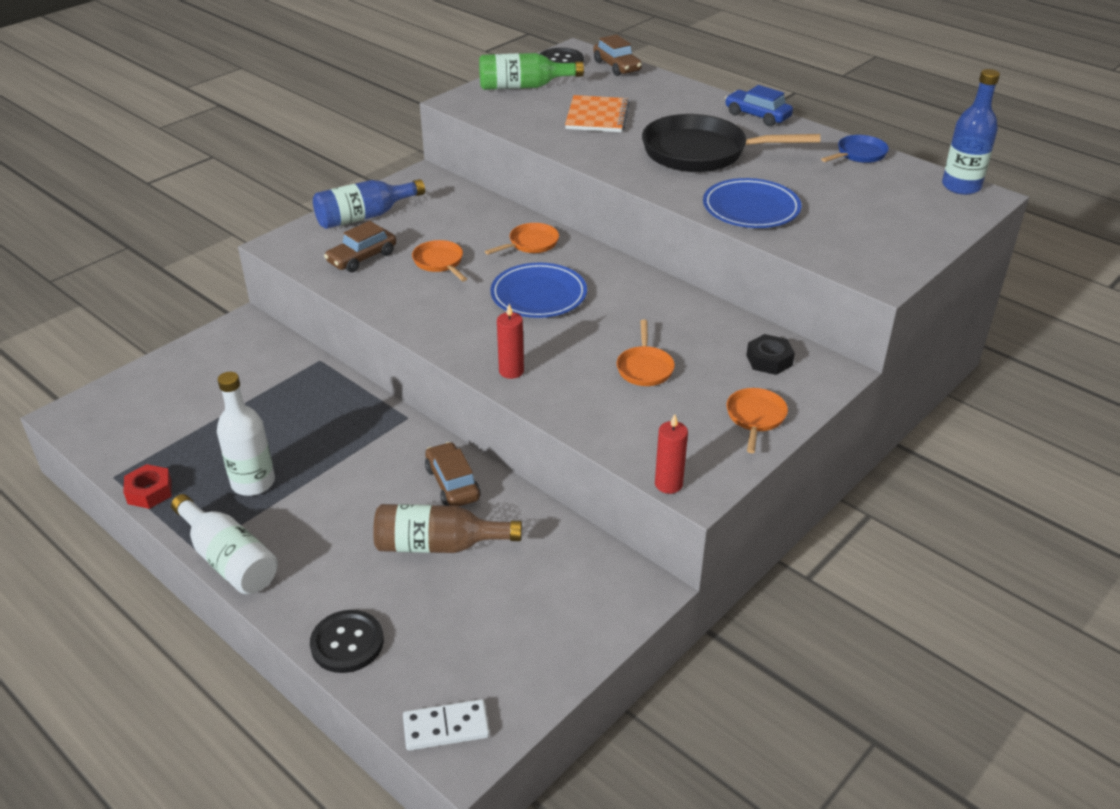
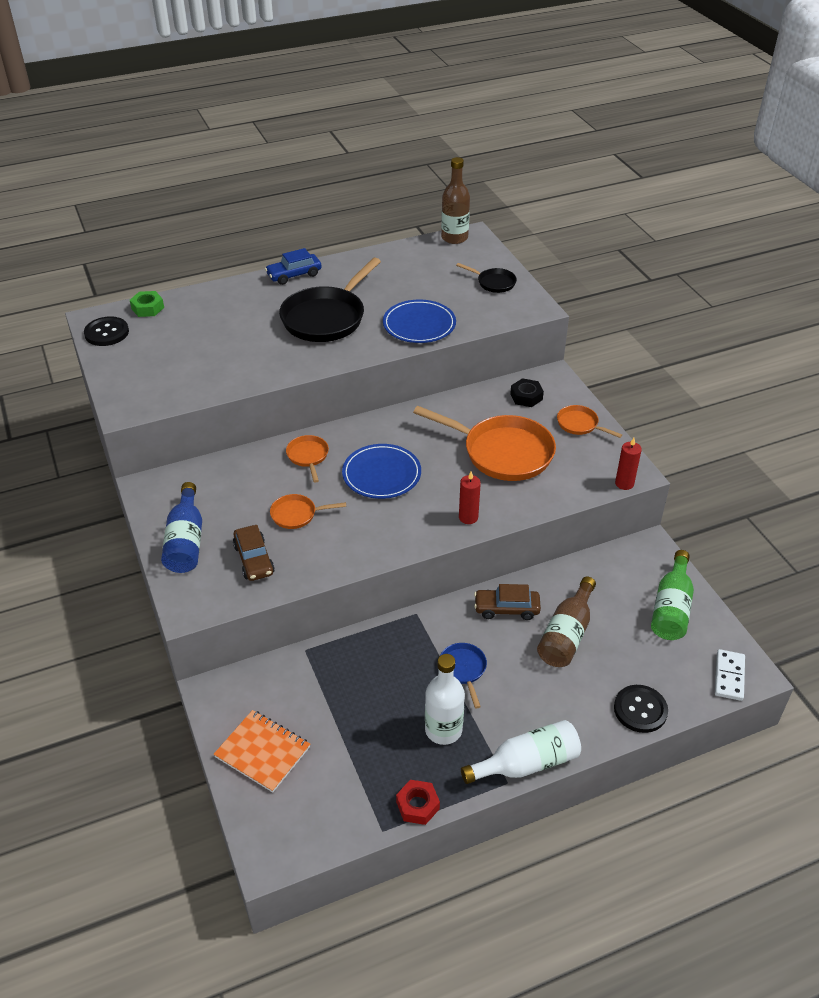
camera: 65 degrees left, 5 degrees up
(523, 87) = (134, 366): green bottle -> green bottle (671, 608)
(597, 116) = (225, 346): orange notebook -> orange notebook (262, 752)
(617, 66) = (147, 308): brown car -> green nut
(644, 368) = (502, 452): orange pan -> orange pan, size x2.09
(859, 154) = (384, 257): blue pan -> blue pan (463, 669)
(898, 235) = (494, 283): none -> black pan
(961, 186) = (454, 238): blue bottle -> brown bottle

